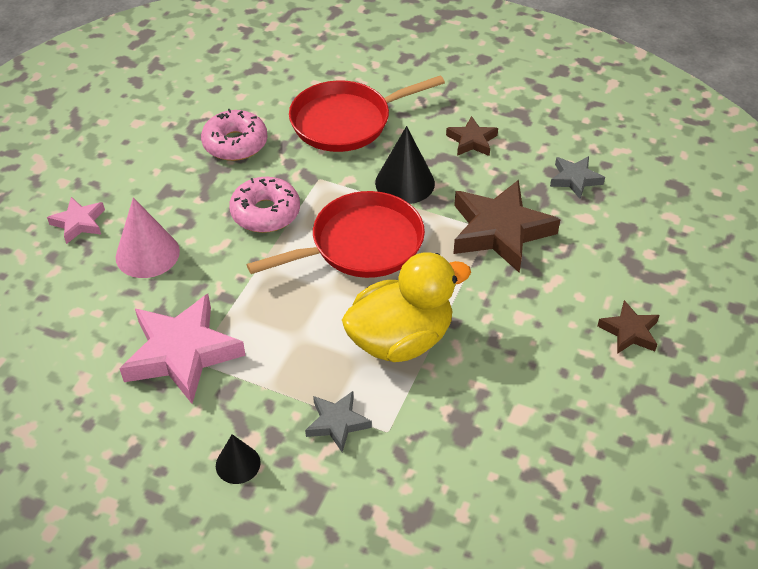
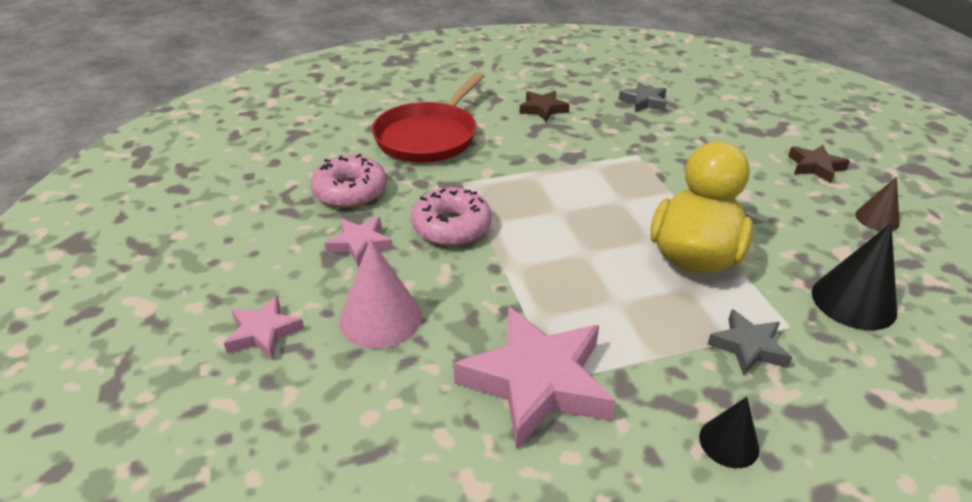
camera: 40 degrees left, 10 degrees down
(194, 192) = (360, 244): none -> pink star
(361, 244) = (564, 208): red pan -> none
(405, 183) = (534, 154): black cone -> black cone (853, 301)
(500, 231) = (646, 151): brown star -> none
(601, 407) = (877, 219): none -> brown cone

